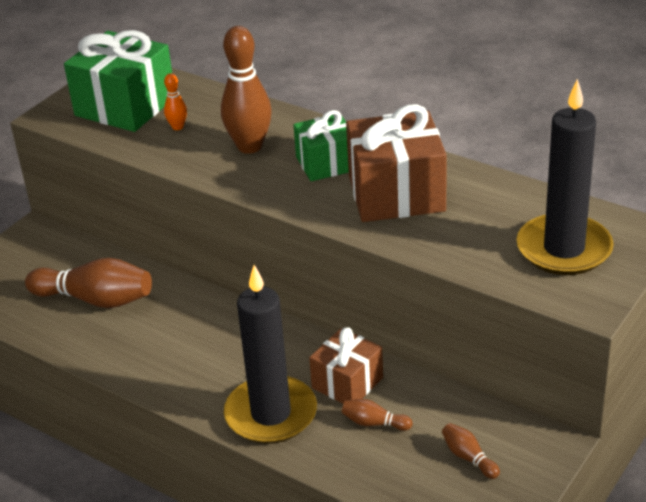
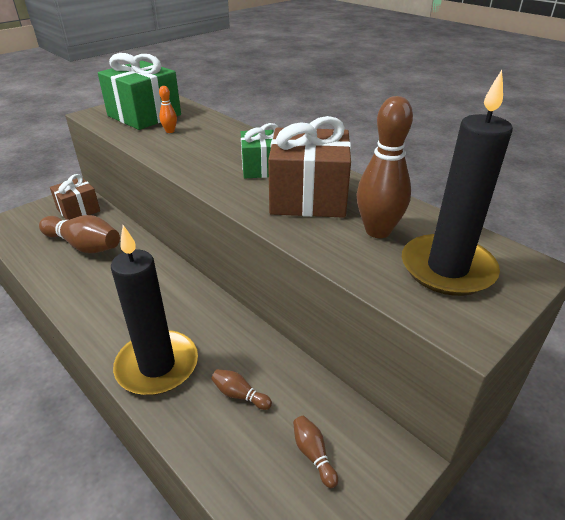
camera: 10 degrees right, 0 degrees up
(249, 146) = (212, 149): brown bowling pin -> brown bowling pin (378, 231)
(347, 383) = (233, 350): brown gift -> brown gift (78, 210)

